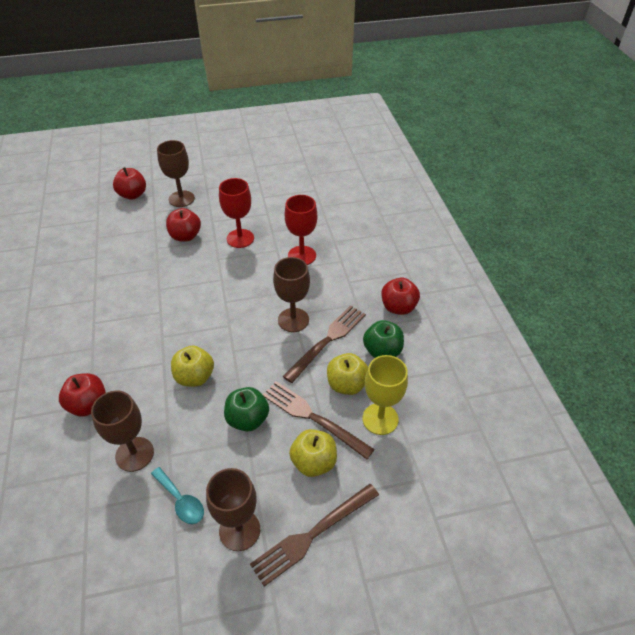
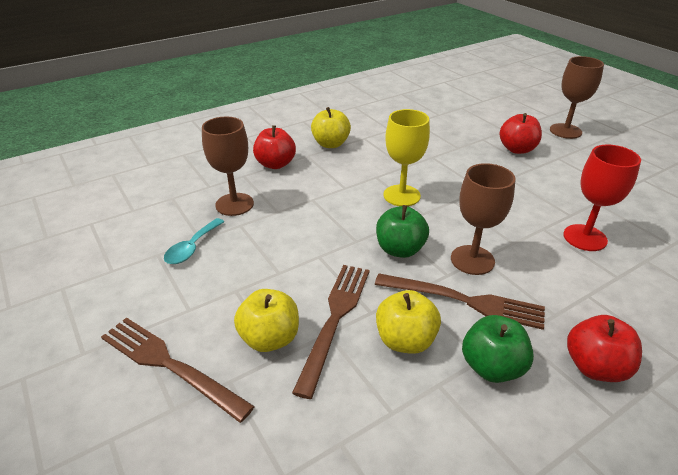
camera: 70 degrees right, 10 degrees down
(132, 195) = (535, 106): red apple -> none
(195, 377) = (339, 211): yellow apple -> yellow apple (331, 144)
(239, 530) = (166, 299): brown goblet -> none
(240, 238) = (556, 183): red goblet -> none
(247, 419) = (306, 264): green apple -> green apple (400, 249)
(380, 419) = (368, 395): yellow goblet -> yellow goblet (401, 195)

